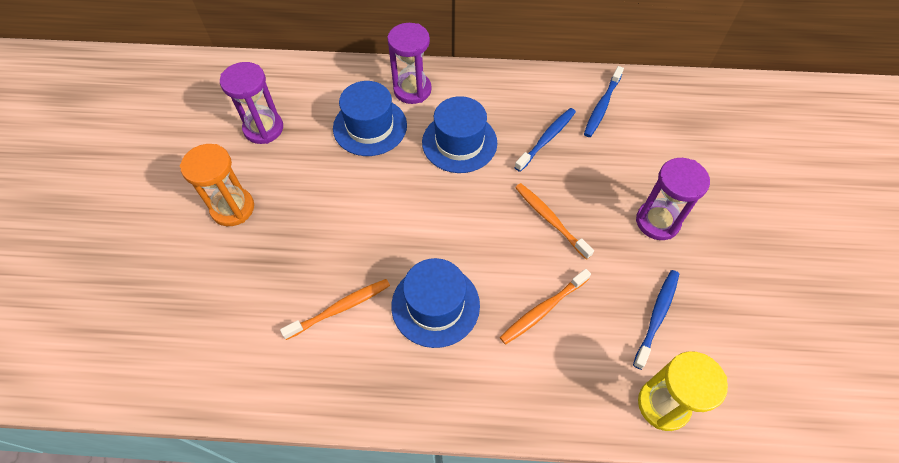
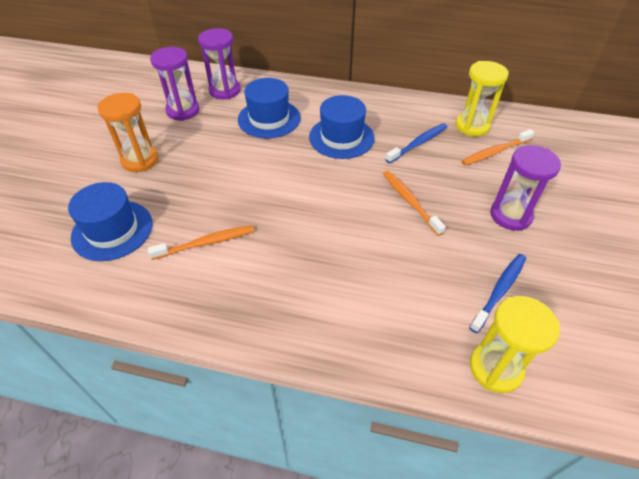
camera: 10 degrees right, 10 degrees down
(412, 90) = (310, 98): purple hourglass -> purple hourglass (225, 90)
(435, 305) = (291, 252): blue hat -> blue hat (112, 230)
(543, 309) = (390, 270): orange toothbrush -> orange toothbrush (495, 152)
(602, 106) = (472, 126): blue toothbrush -> yellow hourglass

